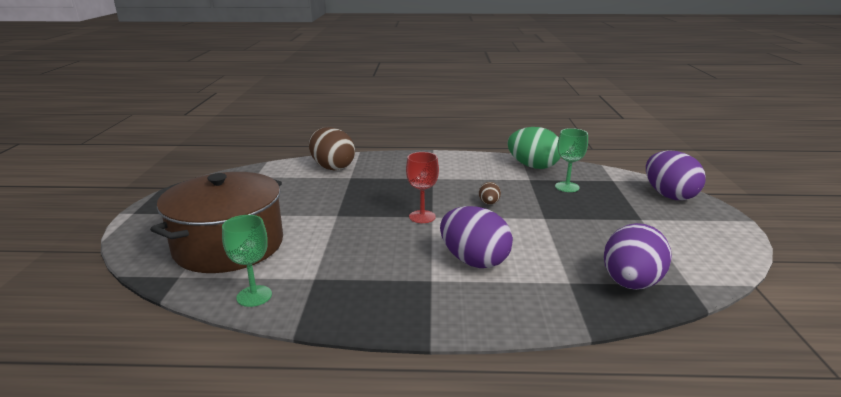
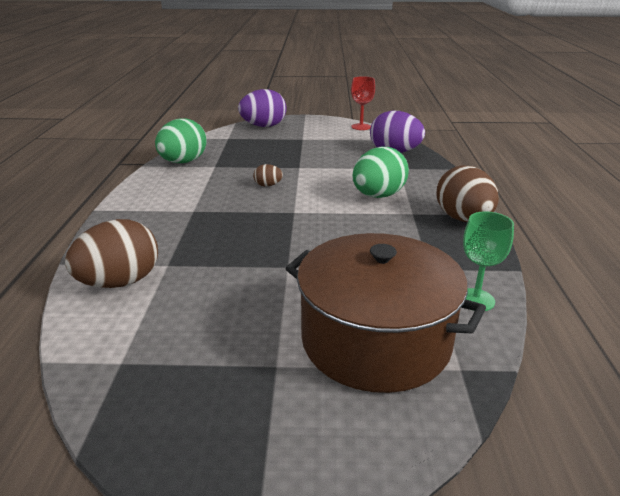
camera: 90 degrees left, 5 degrees up
(415, 314) = (463, 219): none -> brown egg
(422, 217) = (295, 216): red goblet -> red goblet (361, 127)
(474, 261) = (378, 196): purple egg -> green egg
(567, 187) = (238, 154): green goblet -> none

